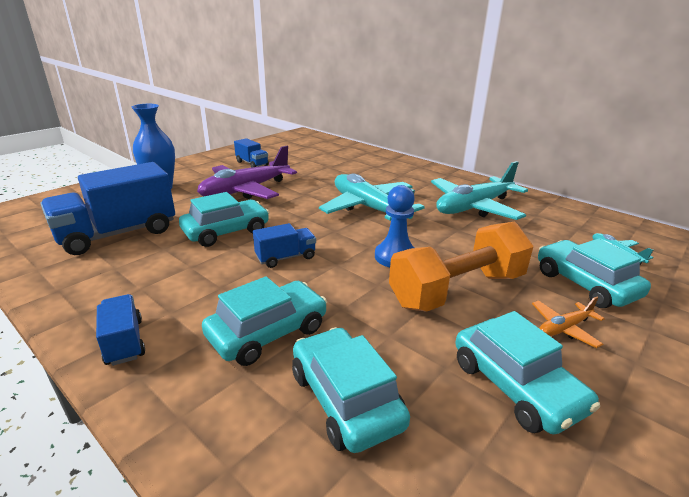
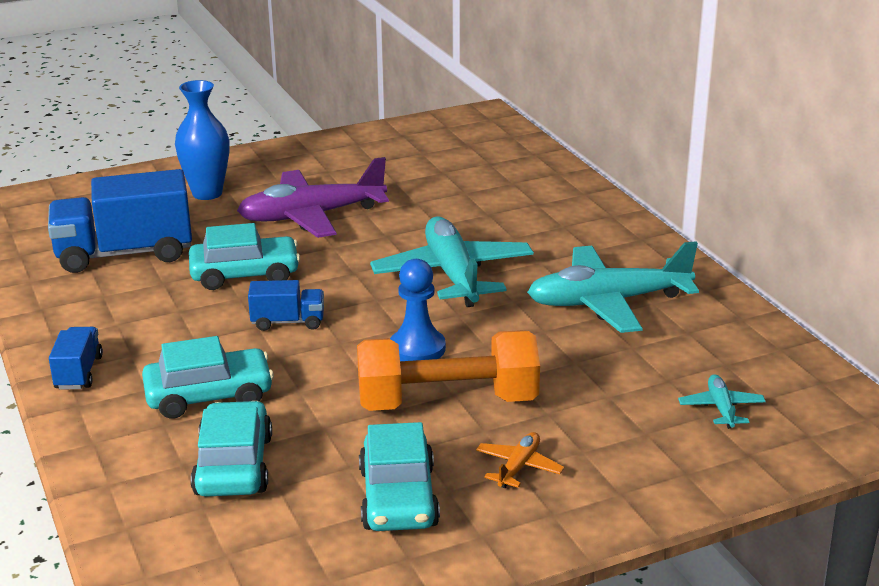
camera: 25 degrees right, 0 degrees up
(252, 163) = (355, 169): blue truck -> none
(564, 328) = (518, 467): orange plane -> orange plane turned 120 degrees clockwise
(585, 284) = (616, 432): turquoise car -> none

